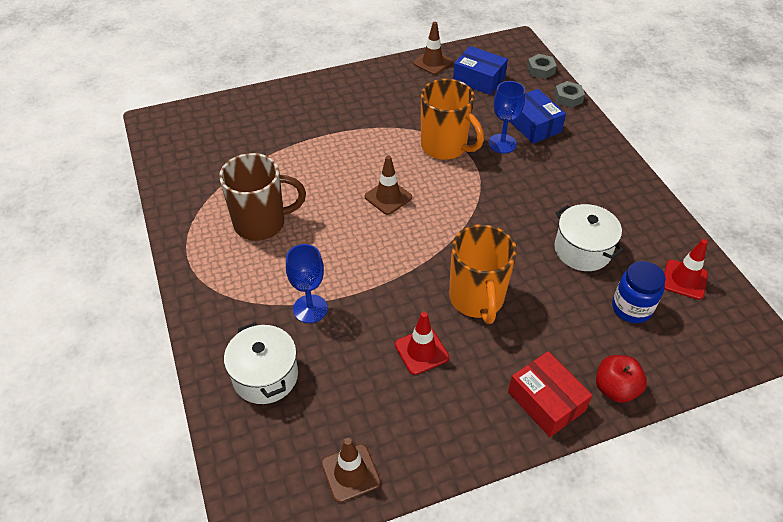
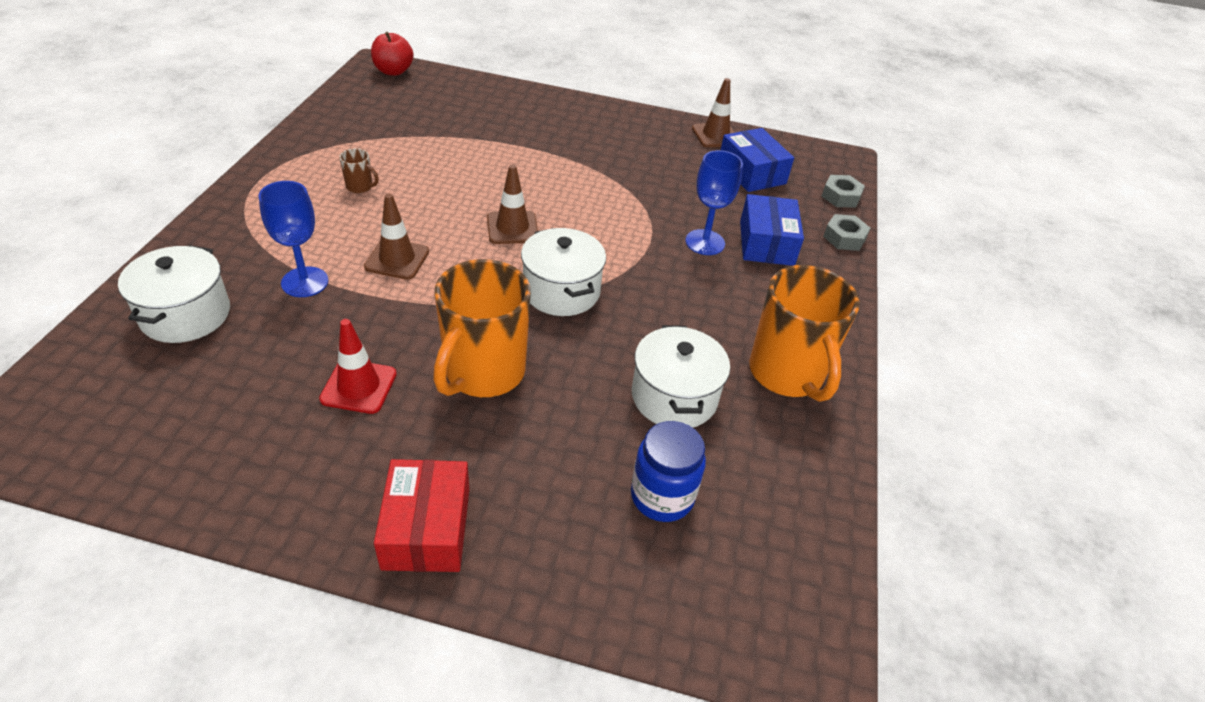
camera: 30 degrees right, 5 degrees down
(261, 223) = (360, 187): brown mug -> brown mug, size x0.41
(350, 473) = (135, 455): brown traffic cone -> brown traffic cone (397, 259)
(445, 147) = (633, 214): orange mug -> orange mug (787, 374)
(461, 222) = (561, 291): none -> white pot
(615, 389) = (528, 573): red apple -> red apple (393, 71)
(684, 280) = (776, 508): red traffic cone -> none

